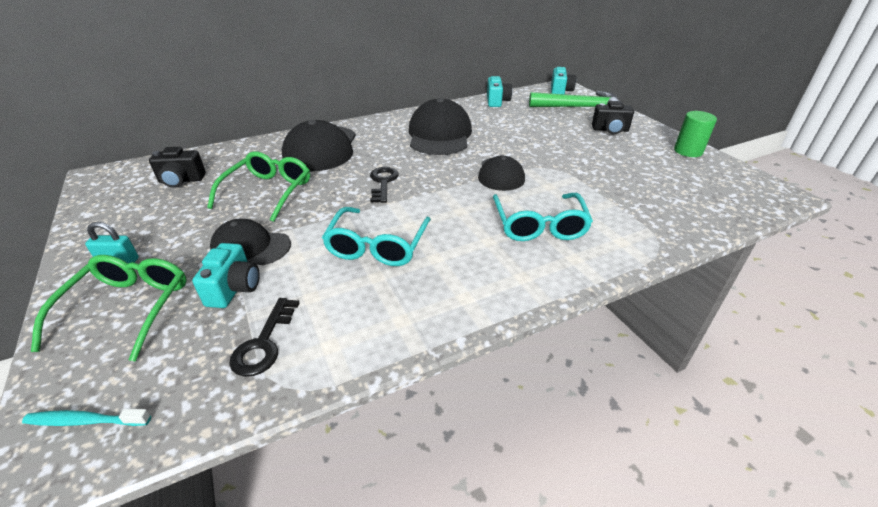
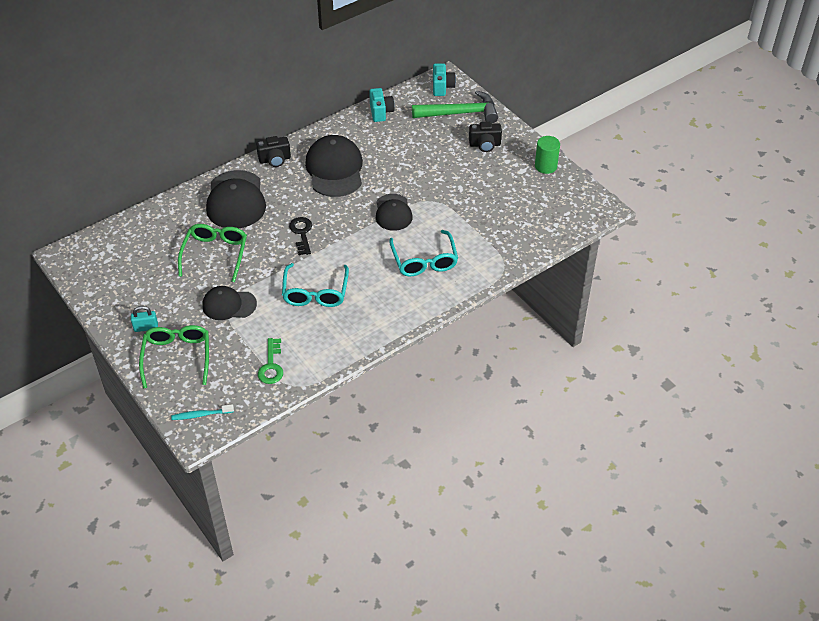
camera: 10 degrees left, 10 degrees up
(181, 180) = (138, 251): black camera -> black camera (275, 160)
(234, 288) = (235, 336): turquoise camera -> none
(264, 343) = (271, 365): black key -> green key

